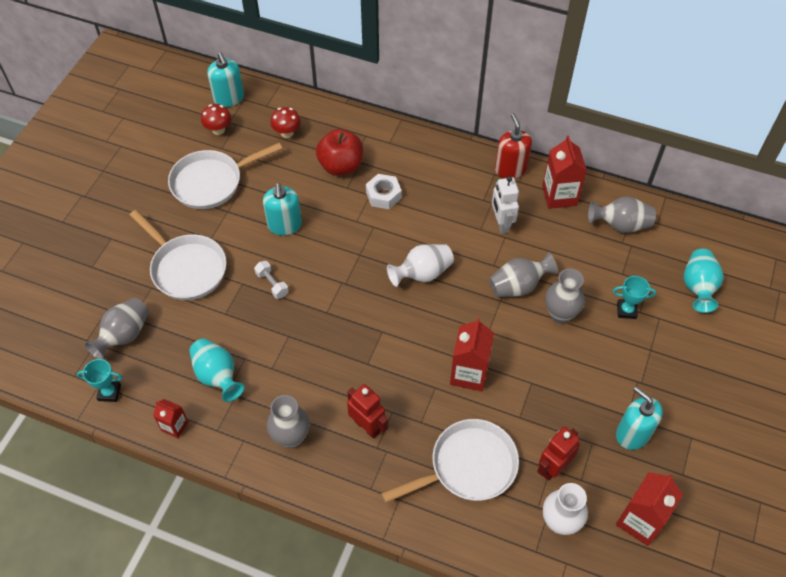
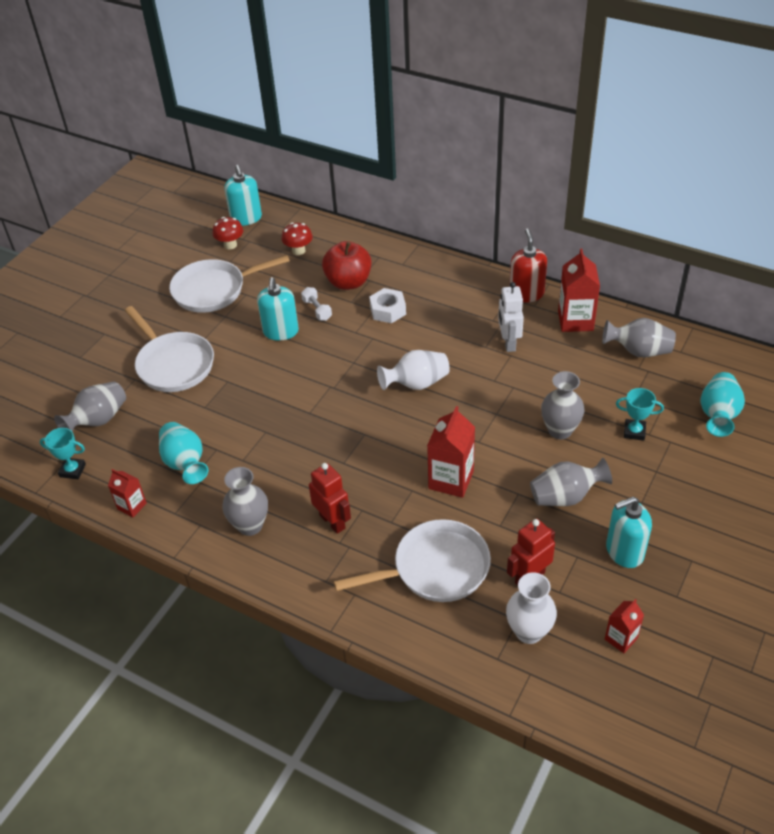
camera: 10 degrees right, 10 degrees down
(272, 284) = (257, 383): white dumbbell -> white dumbbell (317, 310)
(518, 286) = (518, 401): grey vase -> grey vase (565, 496)
(632, 434) = (624, 551): turquoise soap dispenser -> turquoise soap dispenser turned 75 degrees counterclockwise
(640, 521) = (621, 638): red carton -> red carton, size x0.57

